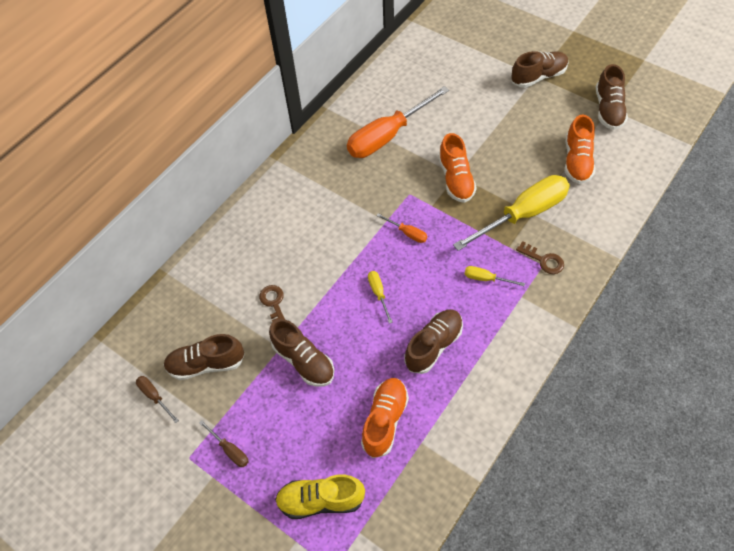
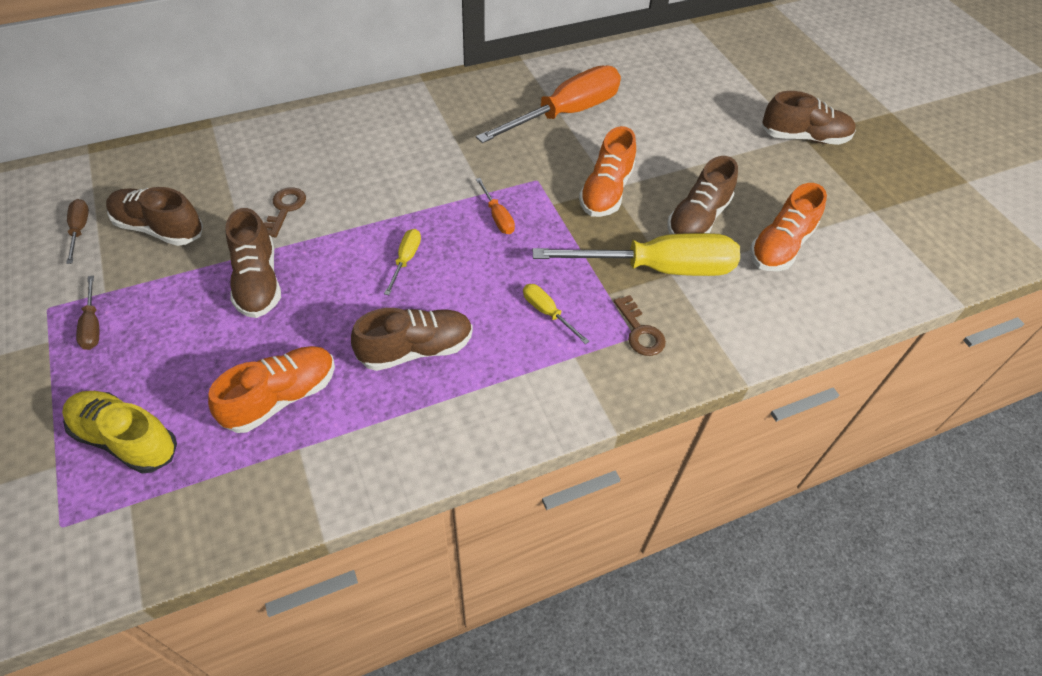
camera: 25 degrees right, 5 degrees down
(388, 136) = (565, 114): orange screwdriver -> orange screwdriver turned 150 degrees clockwise
(608, 109) = (871, 211): brown shoe -> brown shoe (698, 219)

